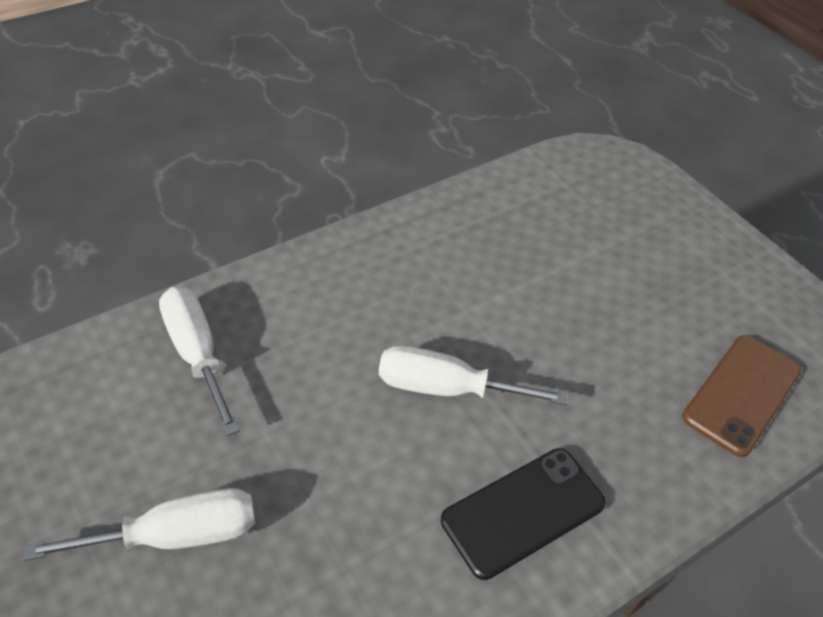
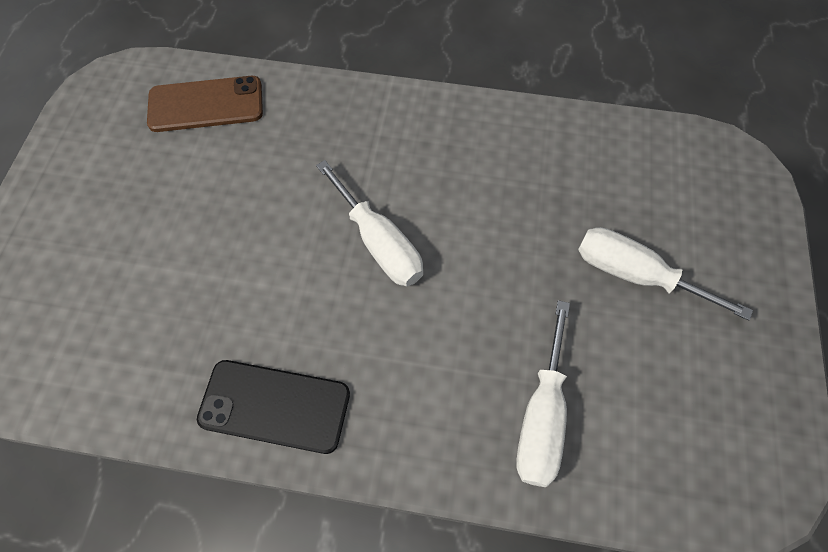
camera: 135 degrees left, 15 degrees up
(523, 511) = (413, 142): black phone -> black phone (275, 406)

